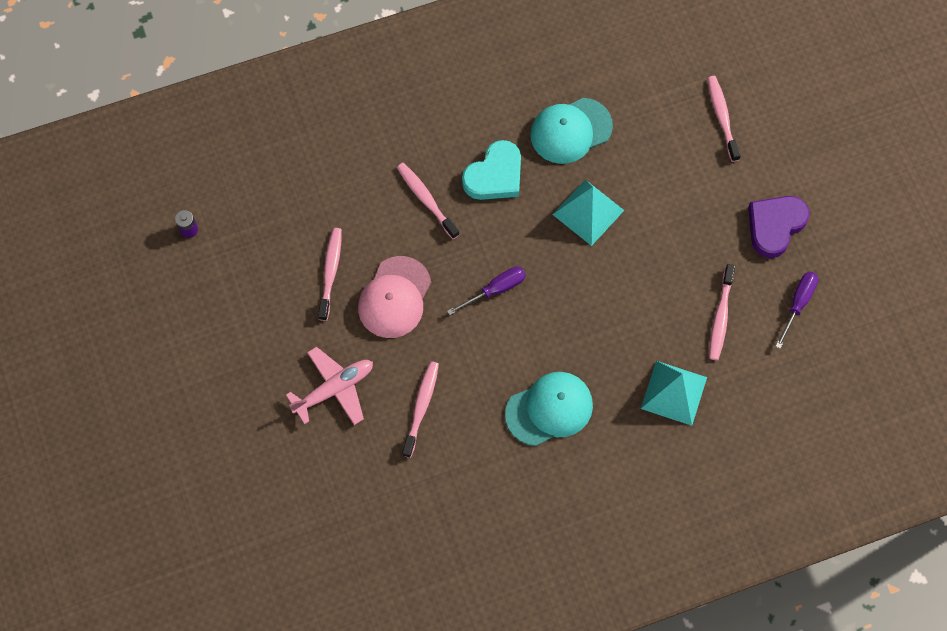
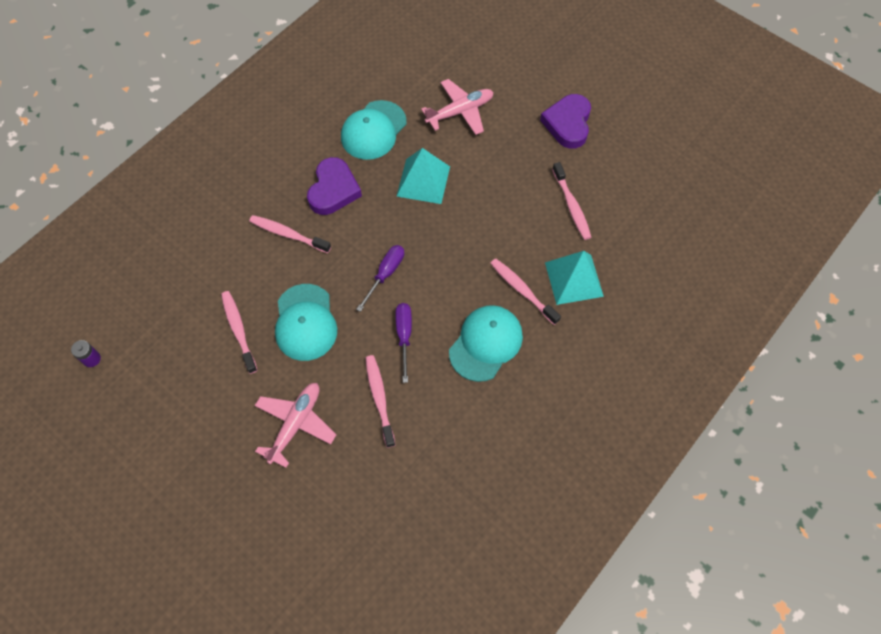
camera: 30 degrees left, 5 degrees down
(394, 297) = (305, 322): pink cap -> turquoise cap
(495, 175) = (333, 190): turquoise heart -> purple heart
(671, 155) = (460, 112): none -> pink plane
(722, 117) = (480, 69): pink toothbrush -> pink toothbrush (522, 290)
(798, 304) = (621, 168): purple screwdriver -> purple screwdriver (404, 336)

